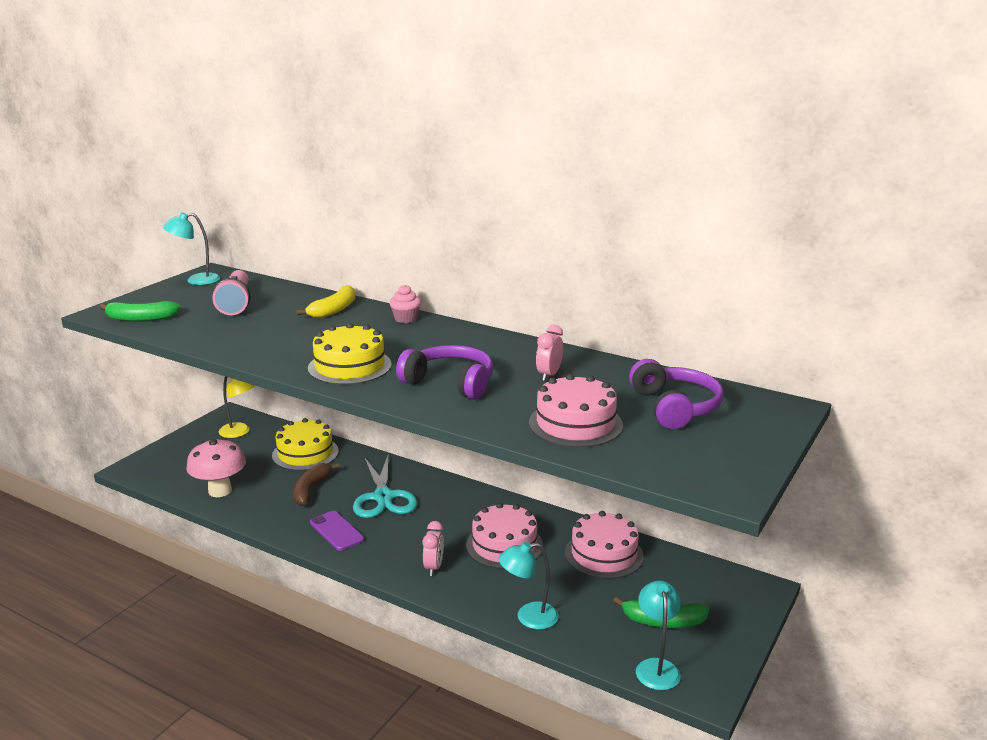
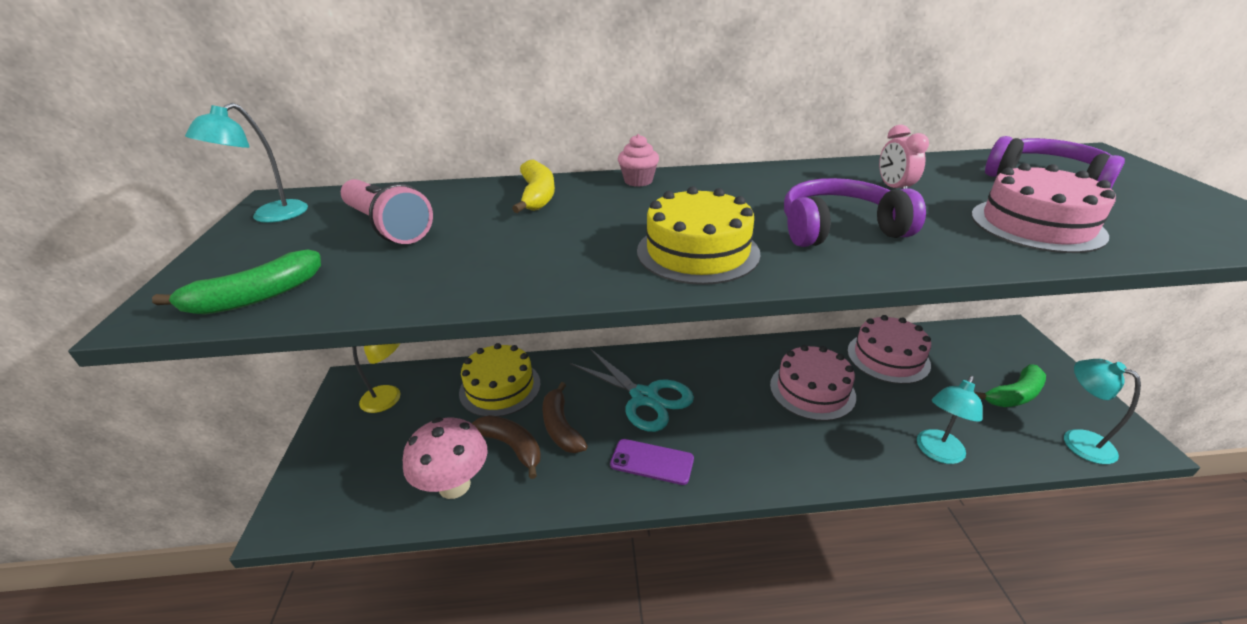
camera: 35 degrees left, 10 degrees up
(271, 487) = (512, 447): none -> brown banana
(434, 567) = (794, 449): pink clock -> none

